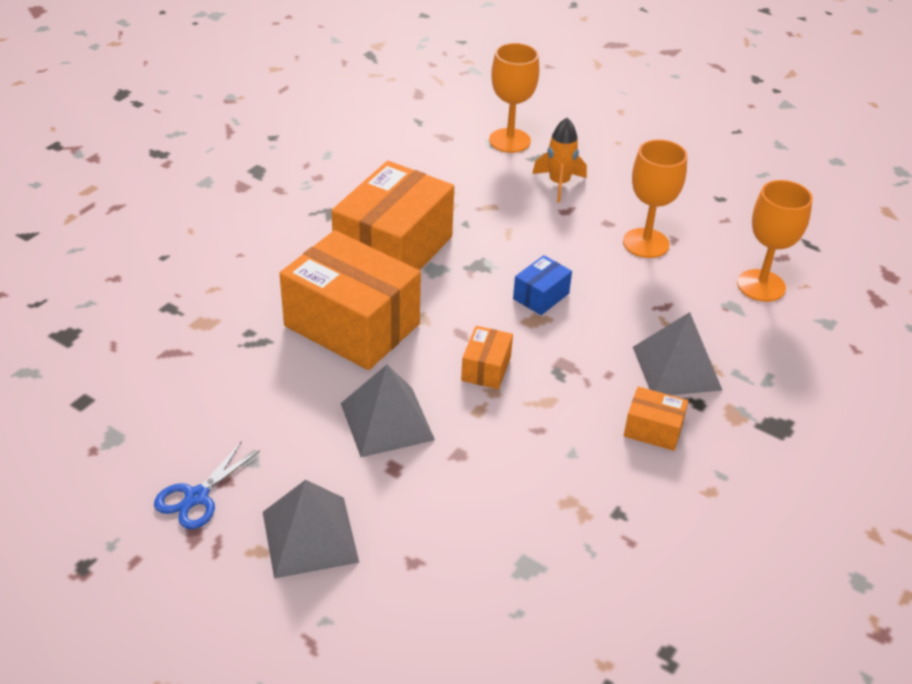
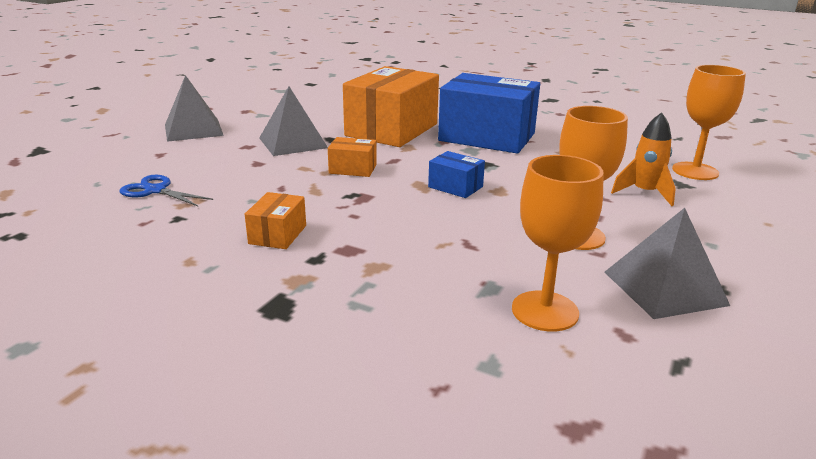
camera: 85 degrees right, 15 degrees down
(196, 497) = (233, 107): blue scissors -> blue scissors (156, 190)
(393, 249) = (487, 137): orange box -> blue box
(677, 368) = (369, 249): grey pyramid -> grey pyramid (664, 288)

